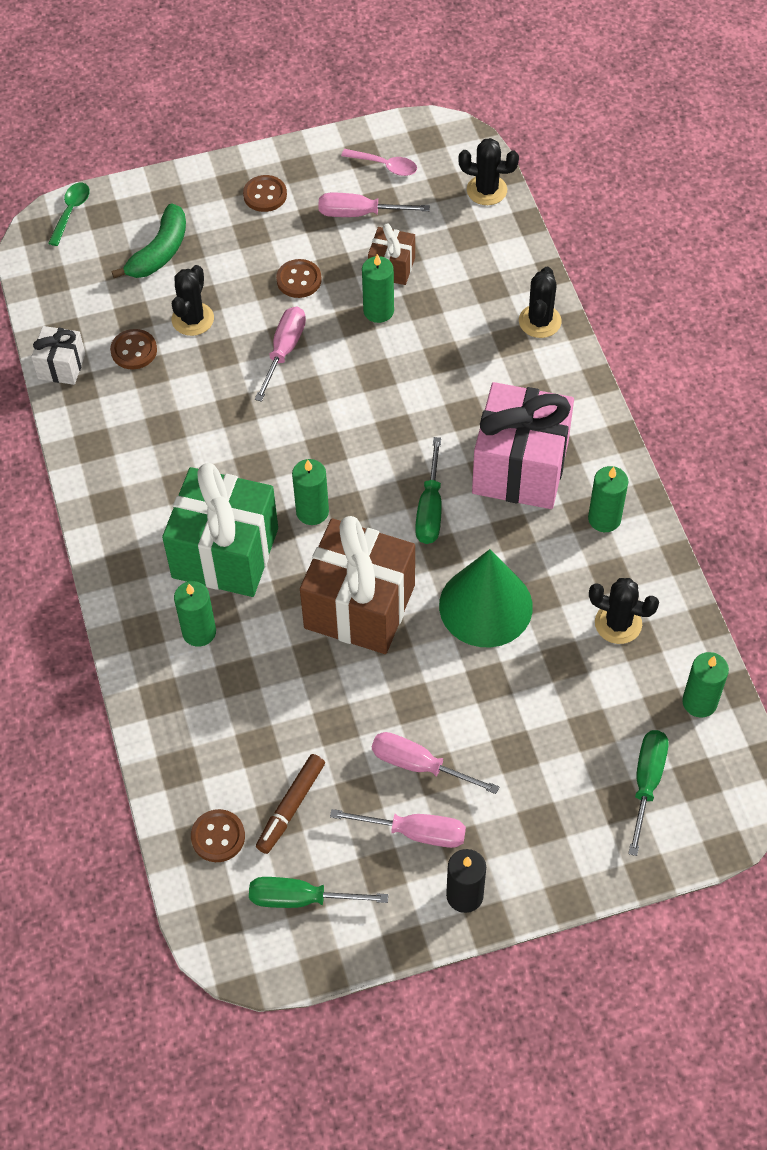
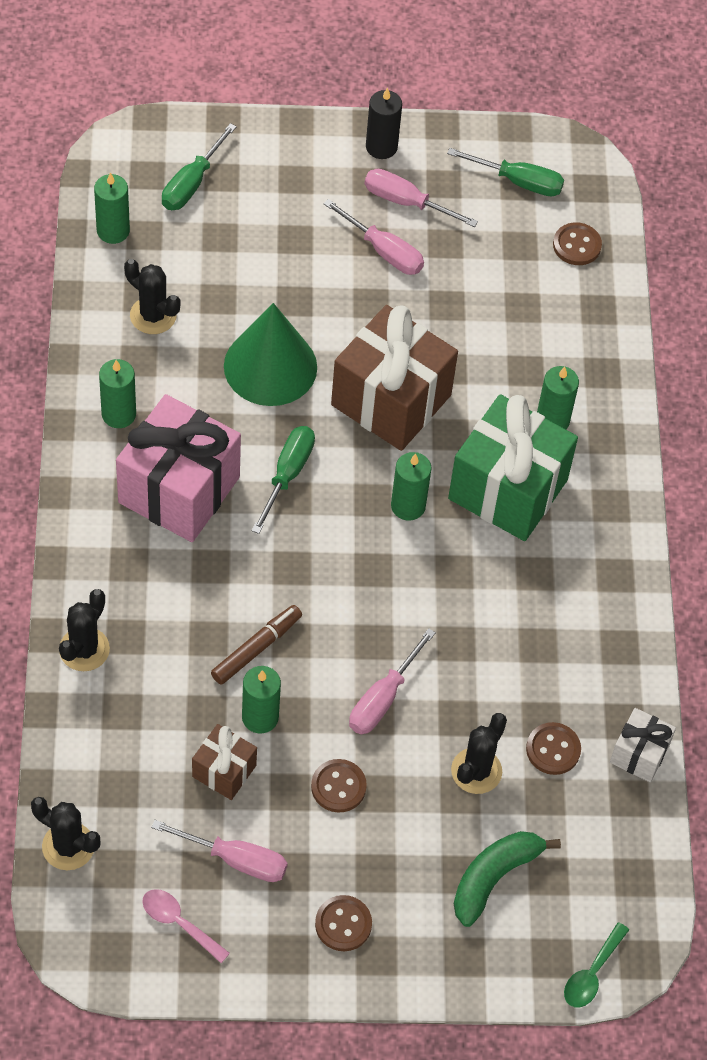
camera: 170 degrees left, 0 degrees up
(291, 807) = (507, 250): brown marker -> brown marker (256, 648)

